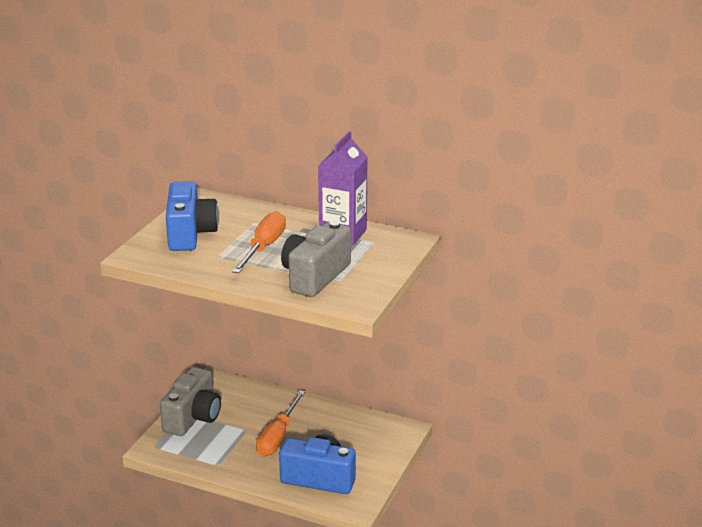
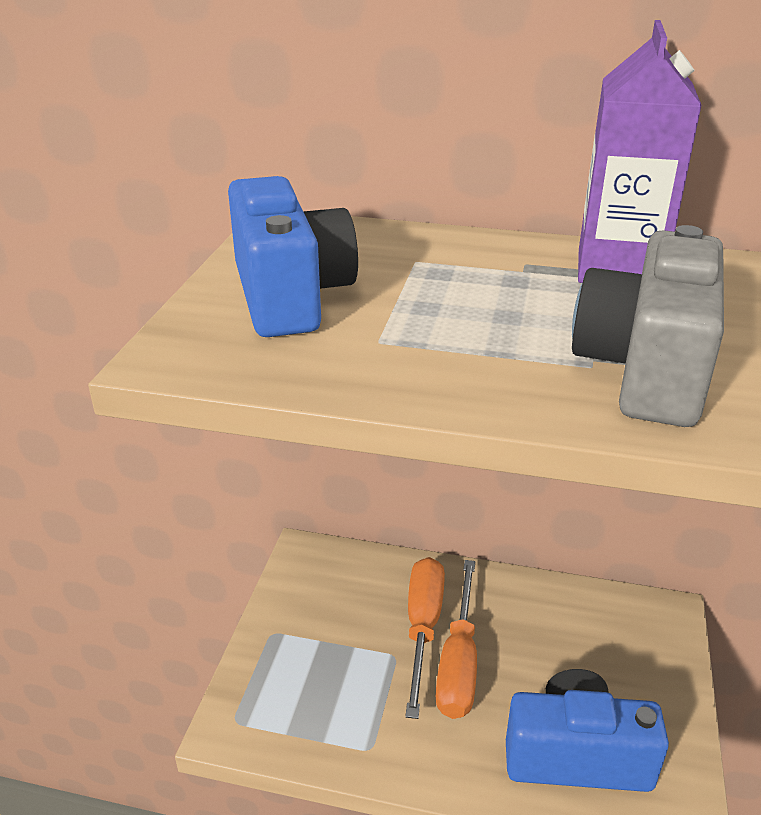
camera: 10 degrees left, 5 degrees up
(193, 417) = (291, 640): grey camera -> none
(264, 247) = (474, 311): orange screwdriver -> orange screwdriver (423, 627)

